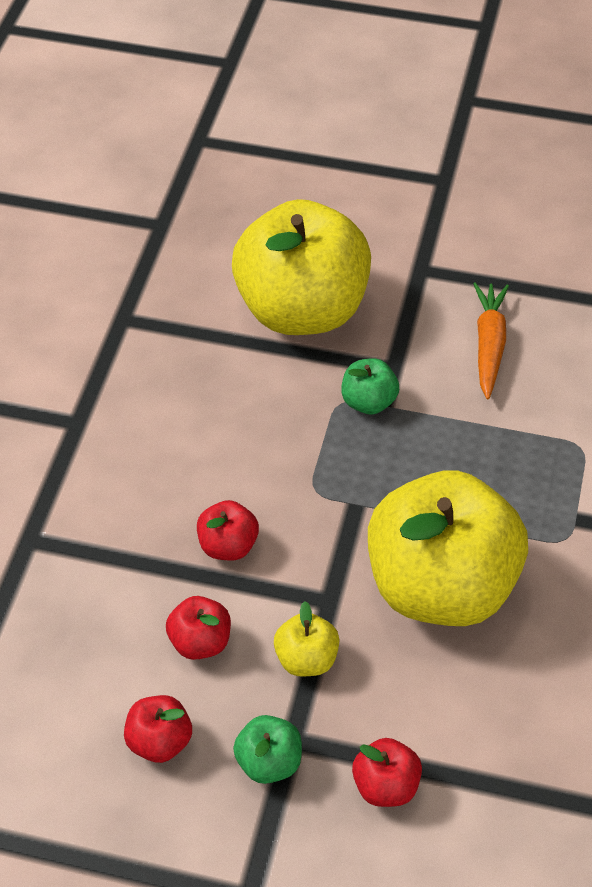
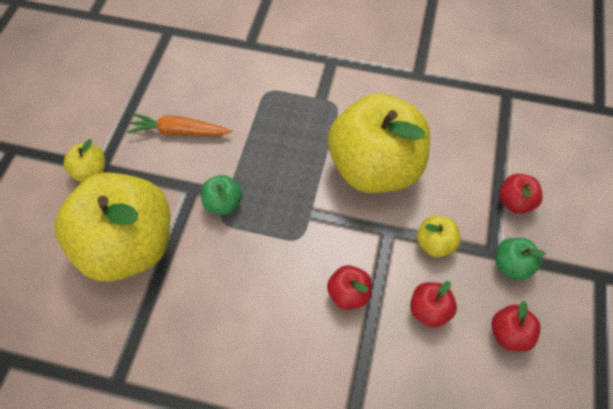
camera: 90 degrees left, 10 degrees up
(413, 260) = (91, 171): none -> yellow apple

